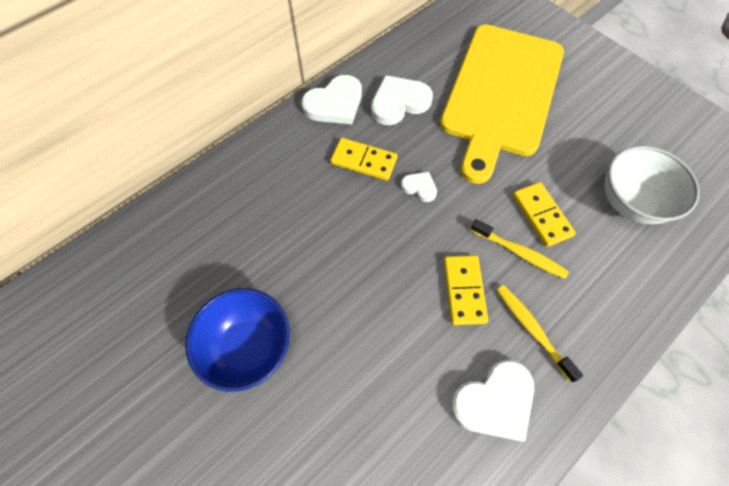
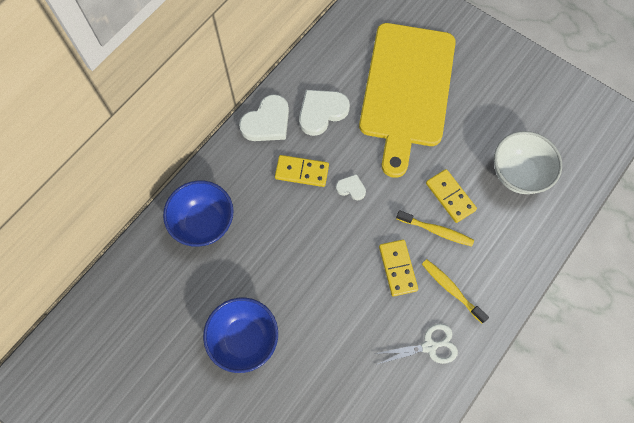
camera: 10 degrees left, 5 degrees up
(235, 199) = (203, 223): none -> blue bowl
(494, 401) = (429, 346): white heart -> white scissors

